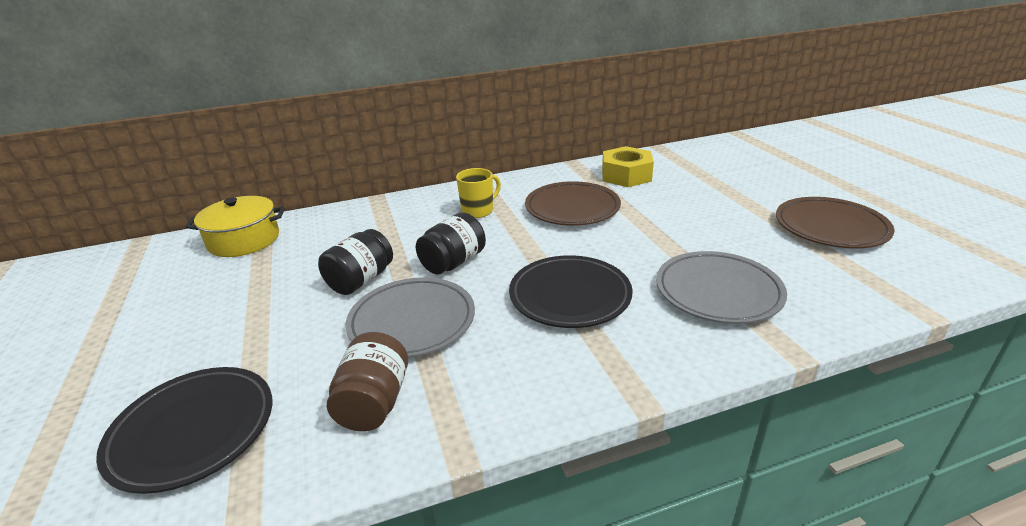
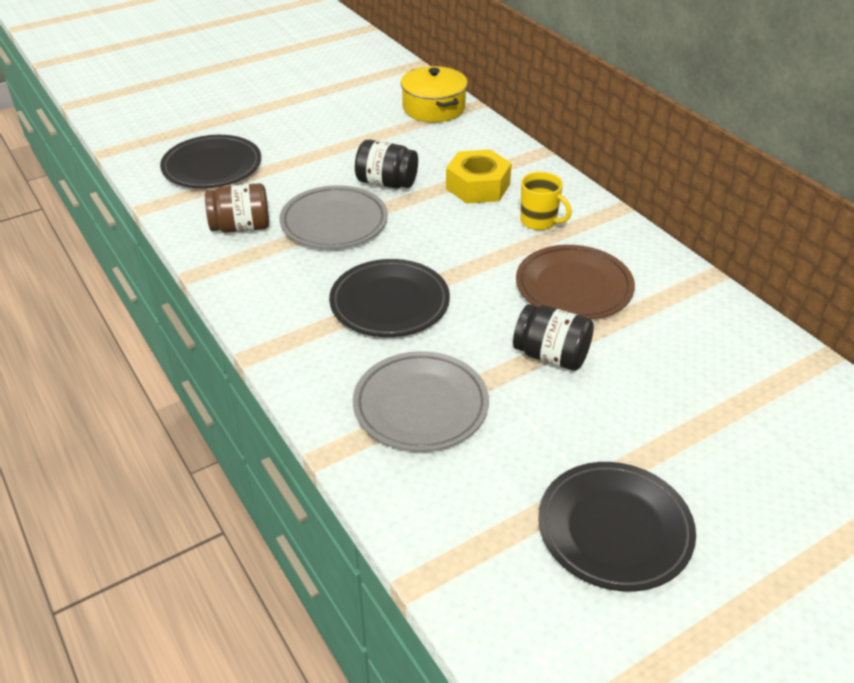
camera: 75 degrees right, 10 degrees up
(453, 262) = (429, 225): black jar -> black jar (551, 356)
(626, 175) = (695, 326): yellow nut -> yellow nut (478, 186)
(830, 227) = (614, 529): brown plate -> black plate

